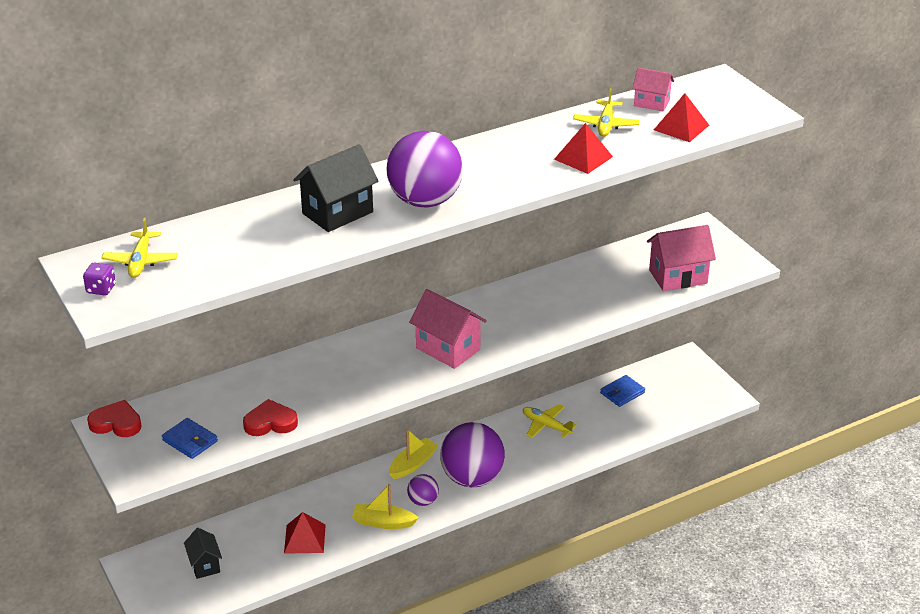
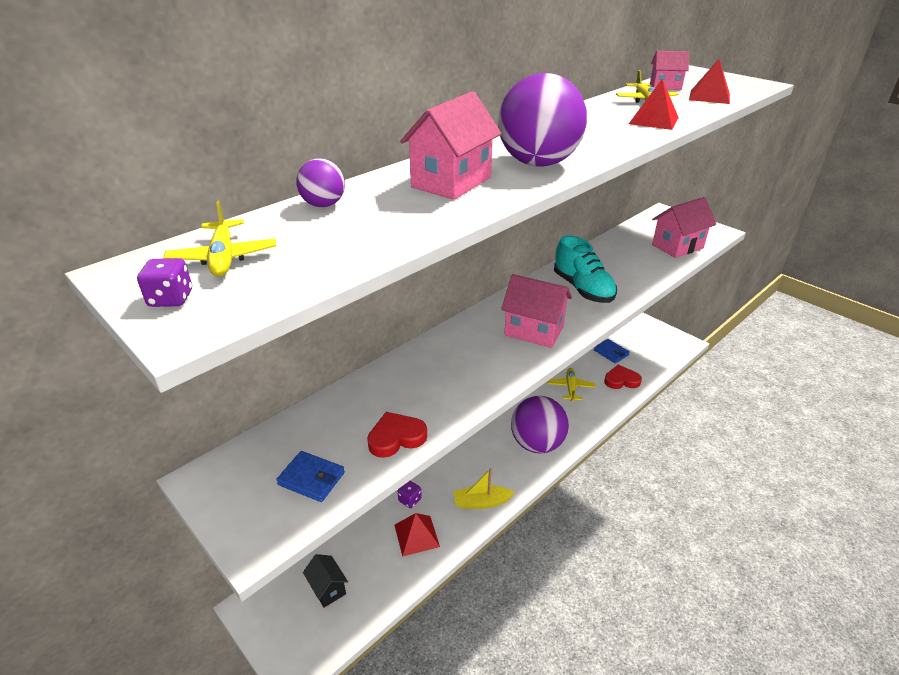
camera: 15 degrees left, 0 degrees up
(116, 423) = (215, 473): red heart -> red heart (621, 380)
(311, 506) = (410, 500): none -> purple dice
(337, 213) = (451, 182): black house -> pink house
(413, 464) = (482, 441): yellow boat -> none
(423, 501) = (506, 473): purple ball -> purple ball (323, 205)
(529, 312) = (582, 289): none -> turquoise shoe
(546, 425) = (570, 388): yellow plane -> yellow plane turned 75 degrees clockwise
(622, 393) = (611, 352): blue wallet -> blue wallet turned 75 degrees counterclockwise

